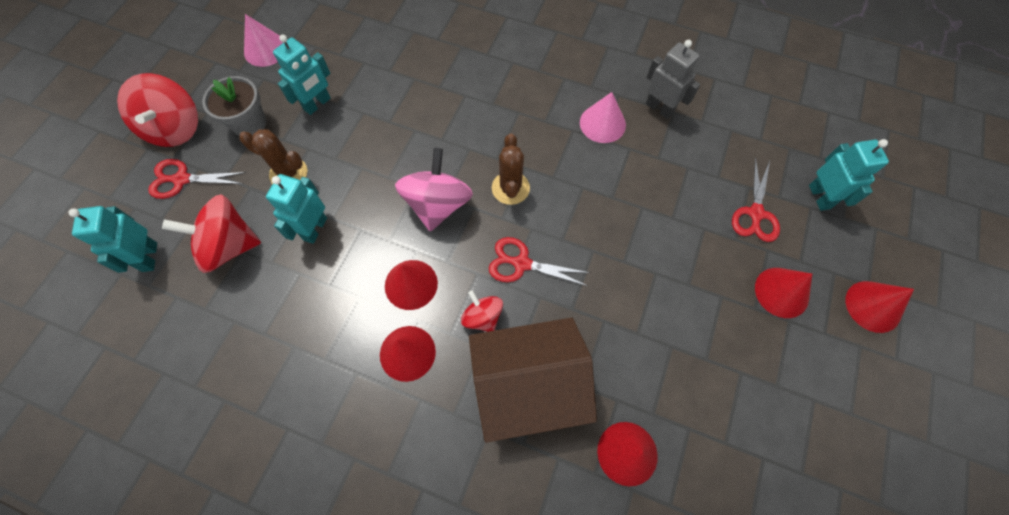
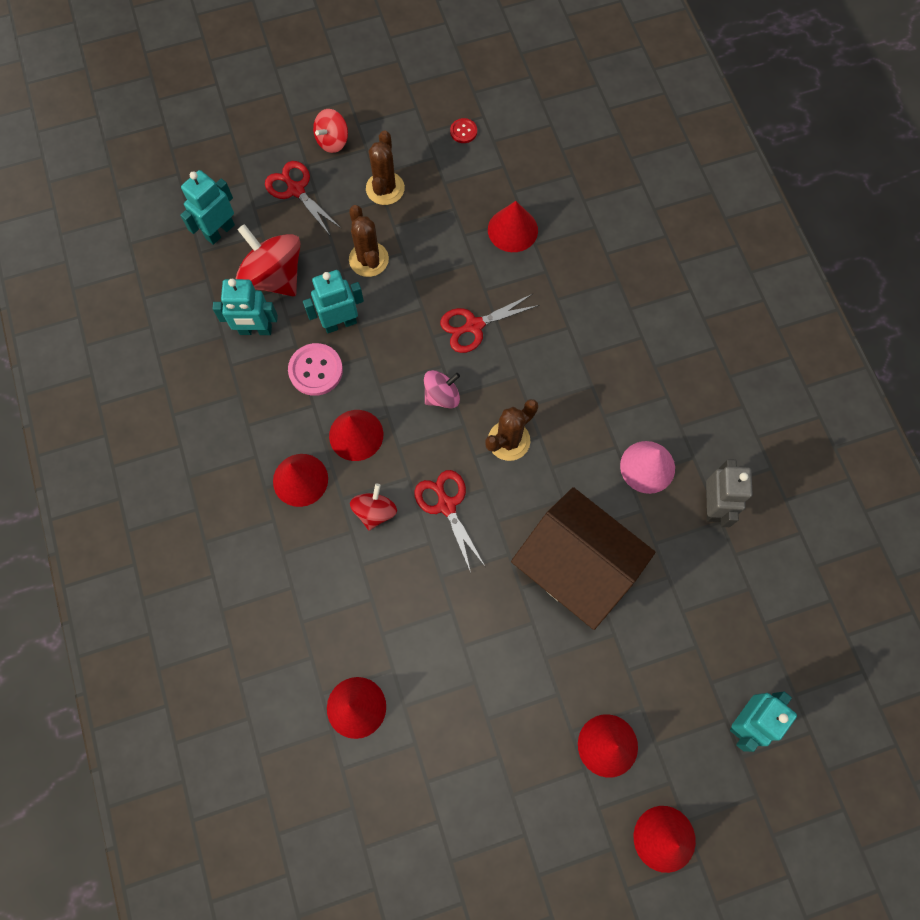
camera: 50 degrees right, 5 degrees up
(176, 128) = (332, 141): red spinning top -> red spinning top, size x0.57
(249, 123) = (385, 188): grey flower pot -> brown cactus
(265, 49) = (463, 131): pink cone -> red button
(317, 104) = (449, 221): turquoise robot -> turquoise robot (255, 330)
(333, 274) = (316, 370): none -> pink button
(365, 74) = (512, 230): none -> red cone
(438, 204) = (442, 396): pink spinning top -> pink spinning top, size x0.57
(528, 384) = (349, 590): brown house -> brown house (577, 565)
(755, 213) = (672, 671): red scissors -> red scissors (474, 325)

